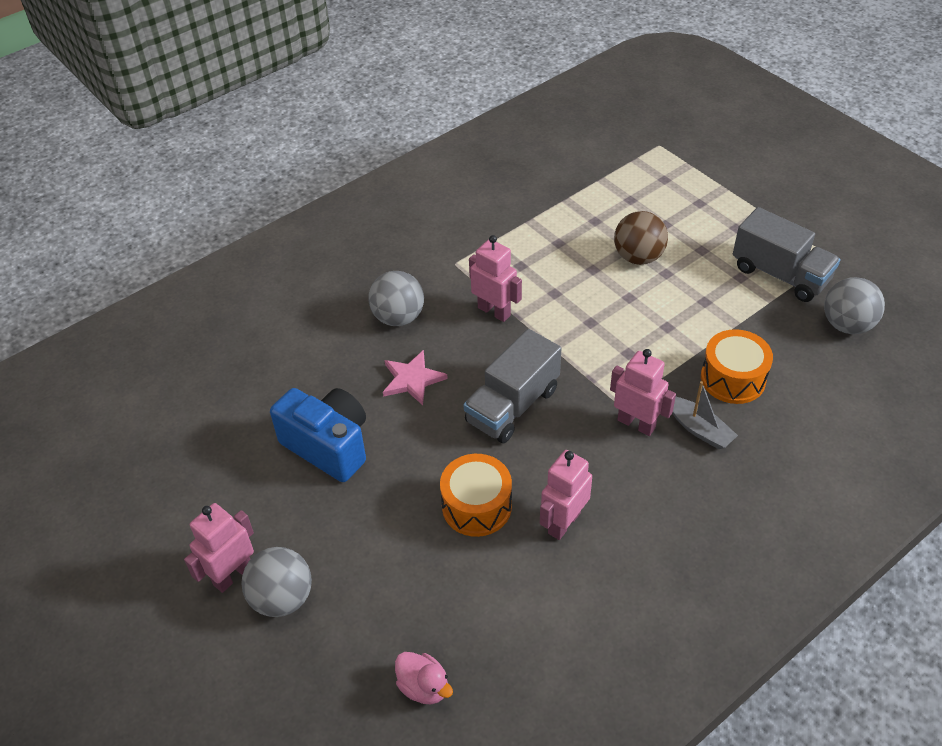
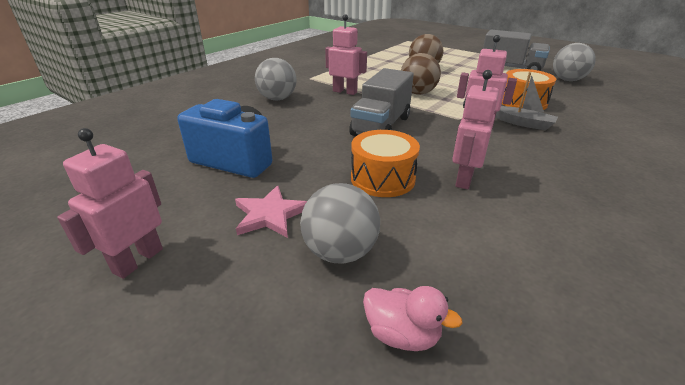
camera: 15 degrees left, 15 degrees down
(282, 598) = (200, 272): grey ball -> grey ball (340, 252)
(412, 379) = (298, 122): pink star -> pink star (270, 214)
(596, 330) = (418, 93): none -> brown ball

